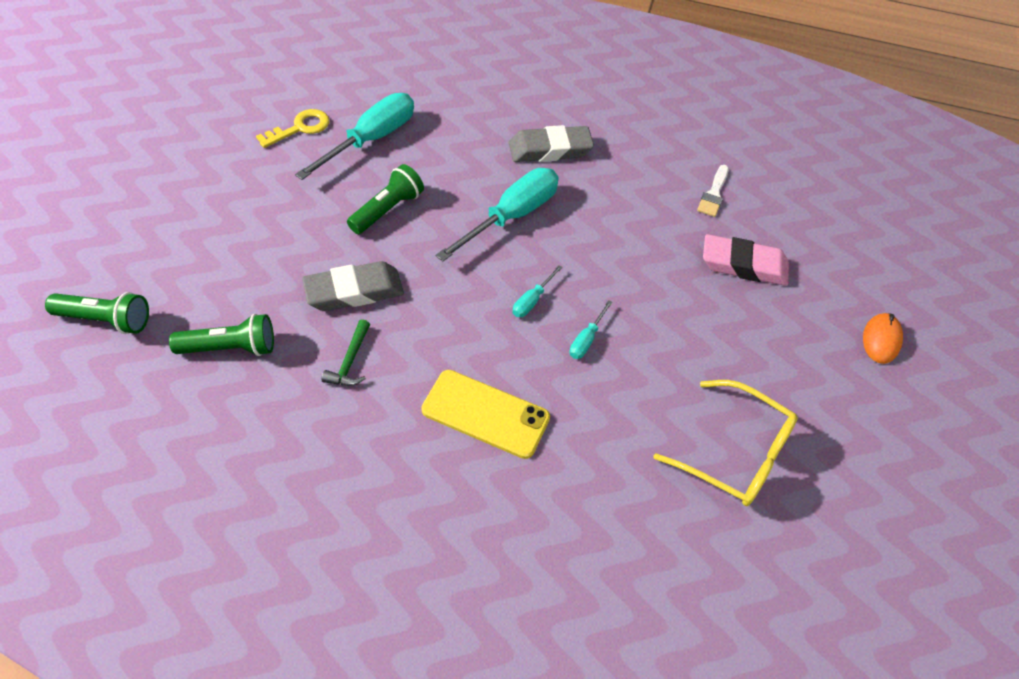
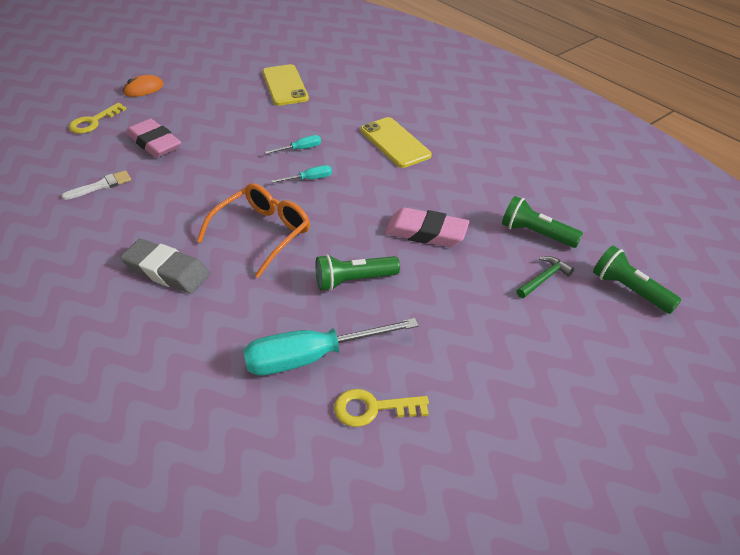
camera: 140 degrees left, 10 degrees down
(350, 361) = (457, 195): green hammer -> green hammer (544, 278)
(354, 291) = (426, 233): grey eraser -> pink eraser
(511, 216) = (262, 233): turquoise screwdriver -> orange glasses
(735, 453) = (285, 85): yellow glasses -> yellow phone
(845, 260) = (93, 122): none -> yellow key

